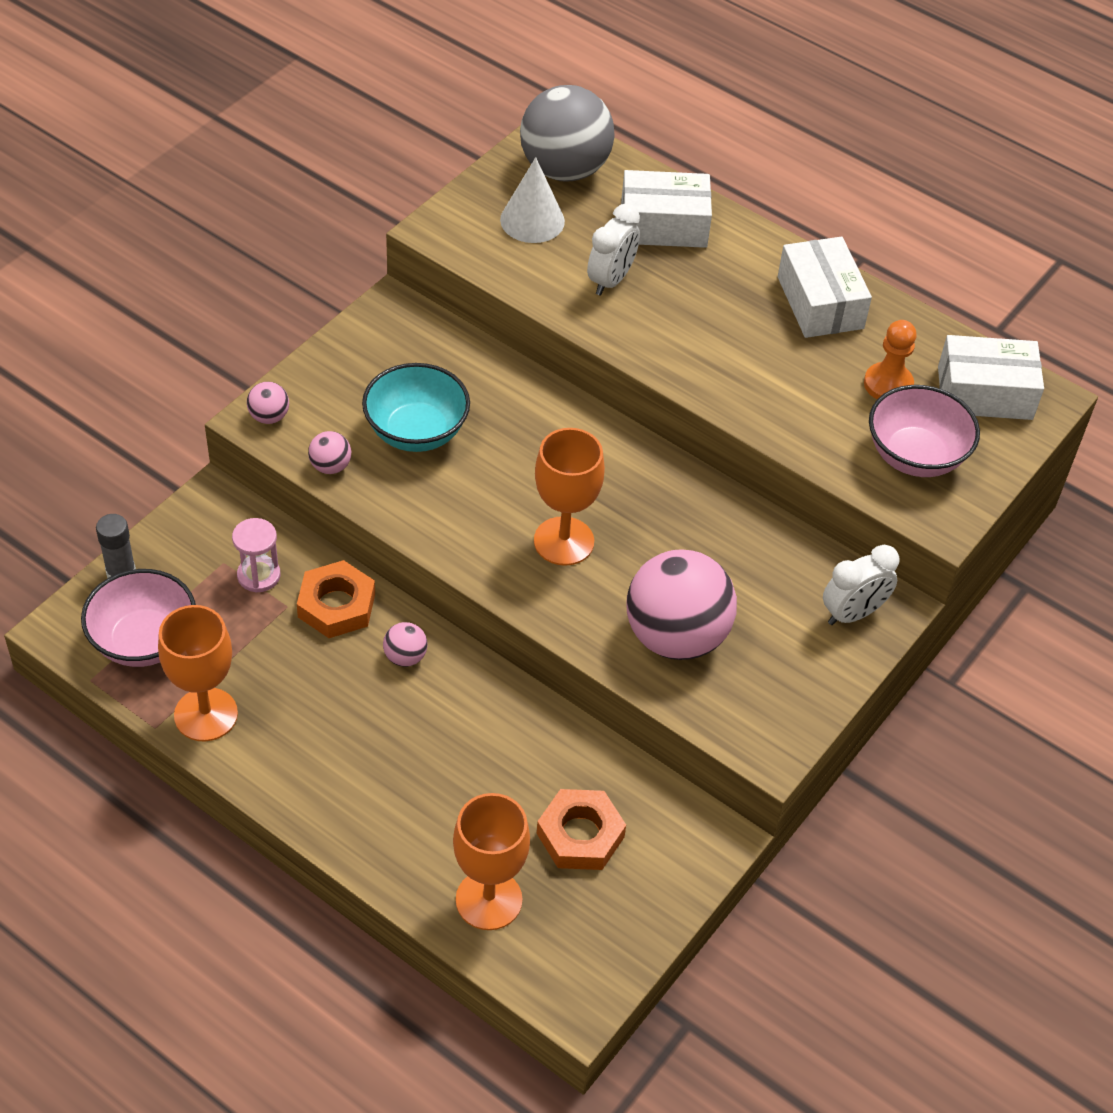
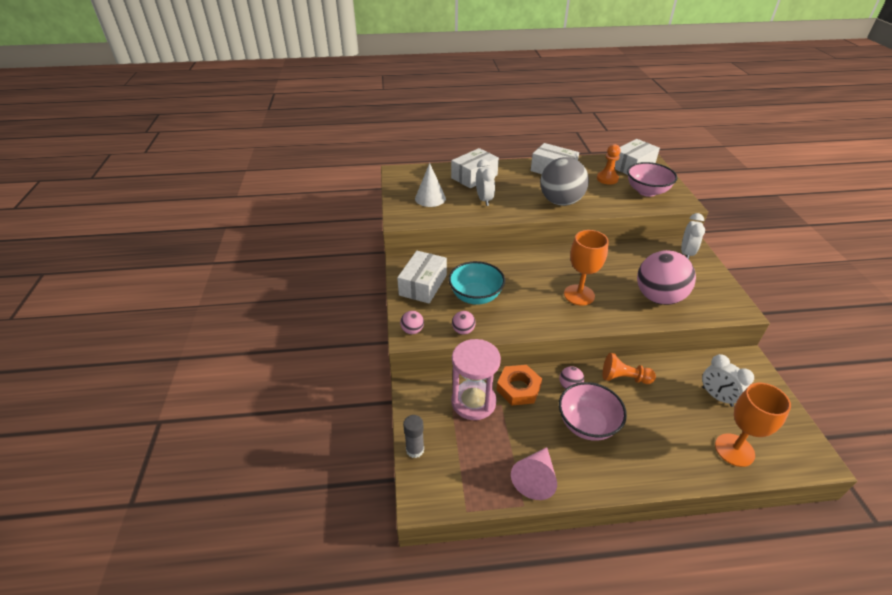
camera: 40 degrees left, 10 degrees down
(144, 641) = (466, 471): pink bowl -> pink bowl (587, 424)
(206, 714) = (535, 478): orange goblet -> pink cone
(258, 575) = (473, 402): pink hourglass -> pink hourglass, size x1.82
(370, 361) = (423, 285): none -> white box
(493, 708) = (624, 378): none -> orange pawn
(564, 169) = (417, 179): grey ball -> grey ball (560, 202)
(580, 835) = (717, 397): orange nut -> white clock

